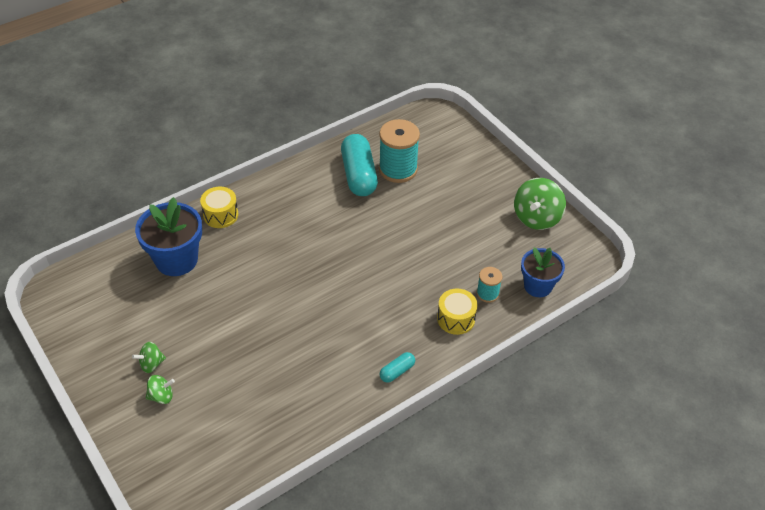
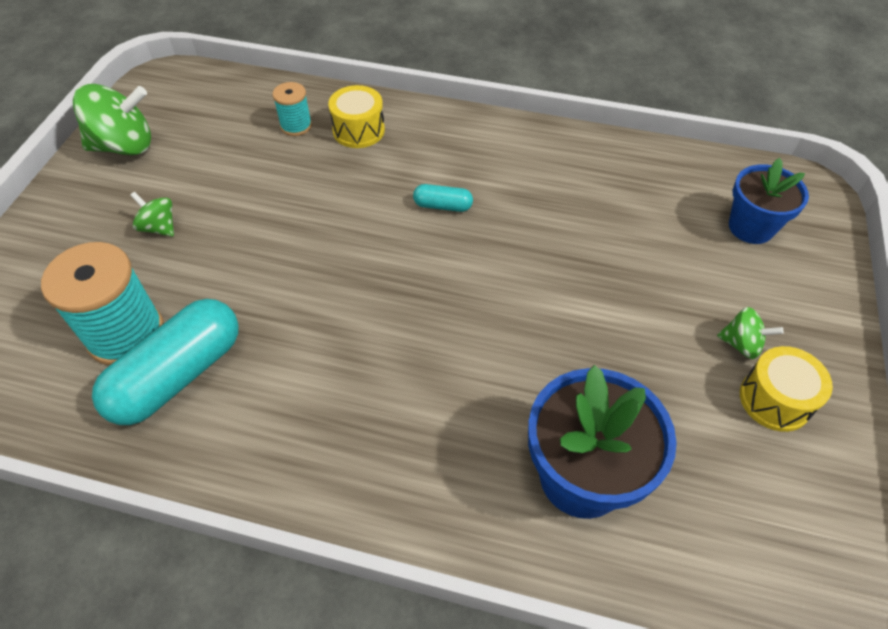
camera: 130 degrees left, 5 degrees up
(161, 396) = (755, 296): green spinning top -> green spinning top (159, 227)
(220, 215) = (437, 500): yellow drum -> yellow drum (775, 400)
(397, 371) = (476, 134): turquoise capsule -> turquoise capsule (442, 206)
(538, 286) = (246, 97): blue flower pot -> blue flower pot (751, 227)

